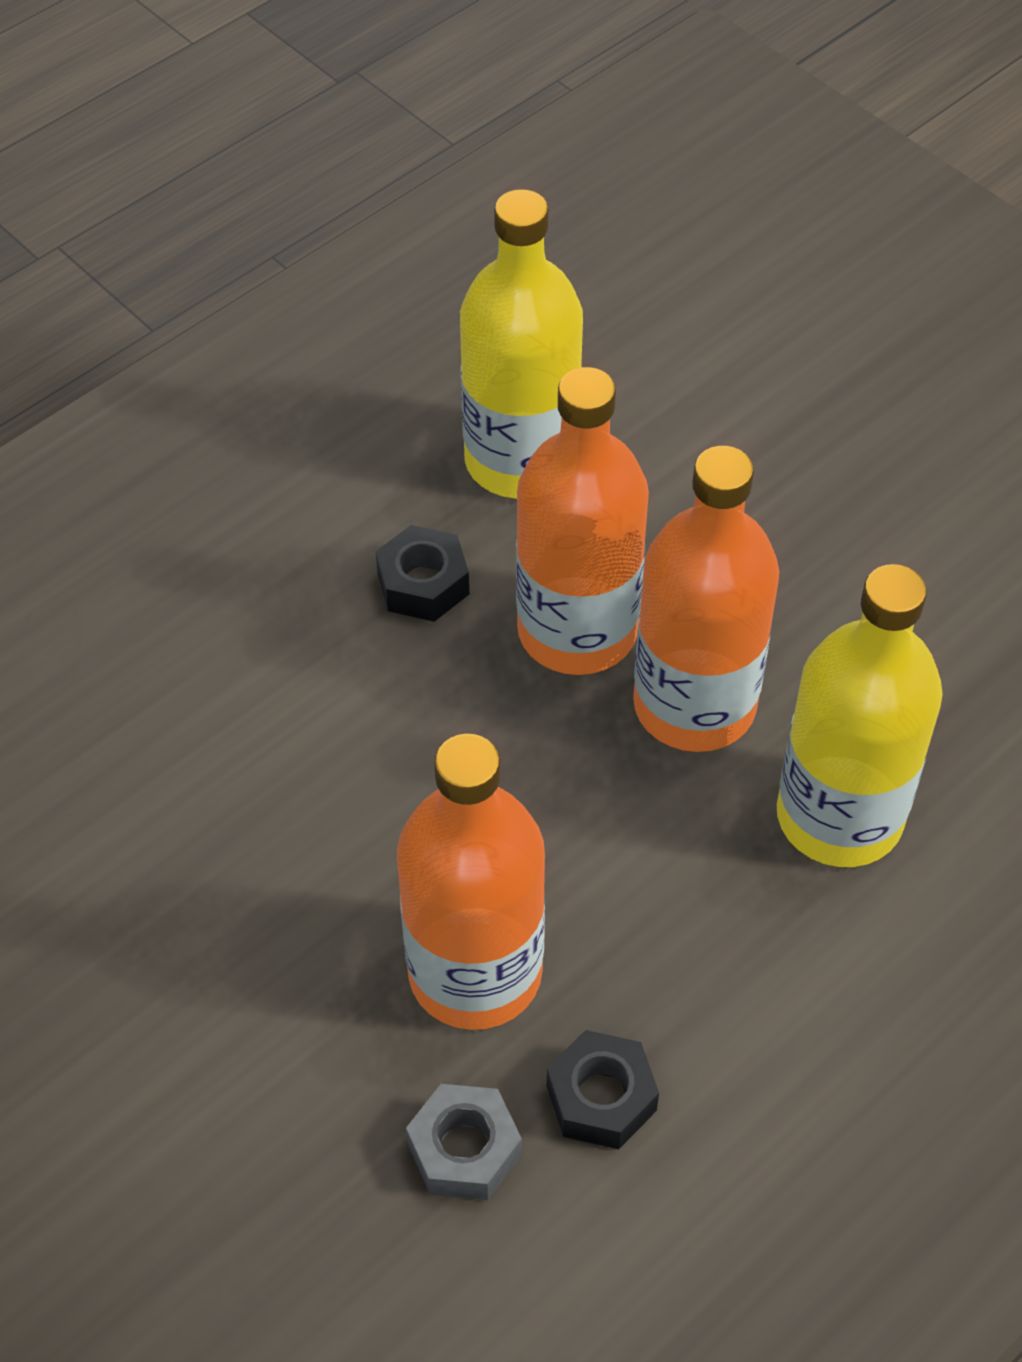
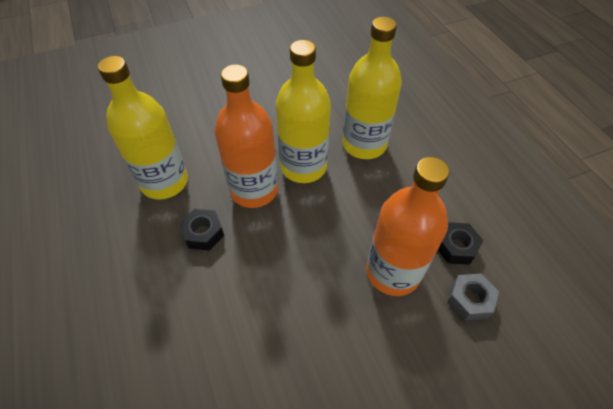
camera: 70 degrees left, 0 degrees up
(694, 705) = (303, 167): orange bottle -> yellow bottle

